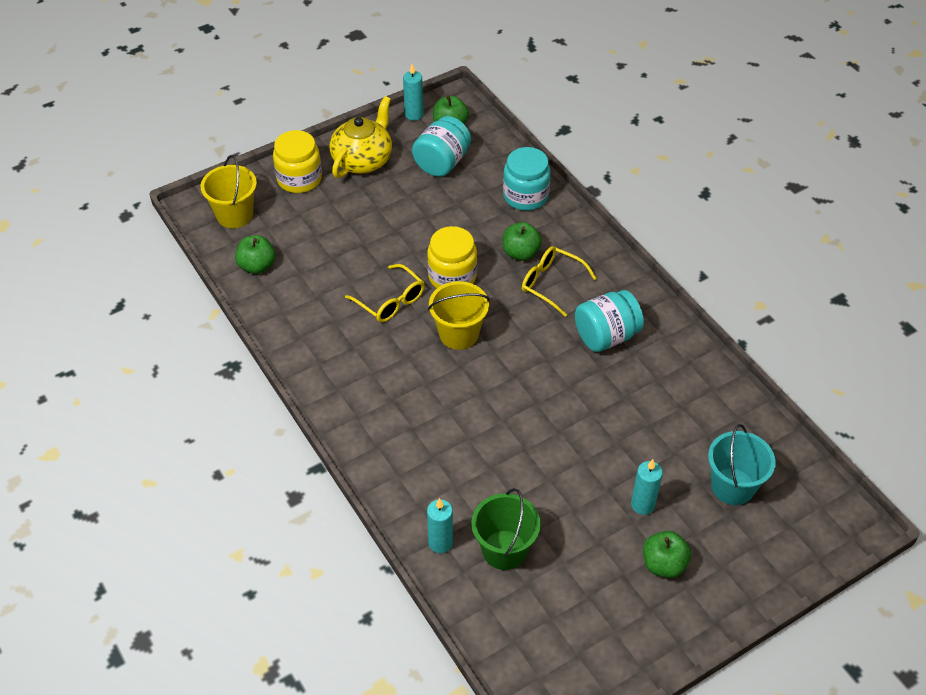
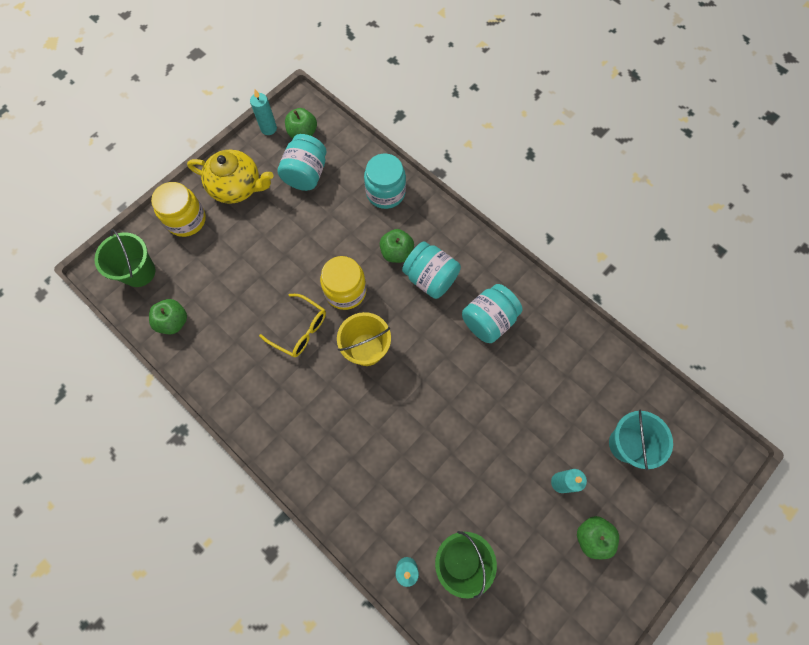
camera: 15 degrees left, 20 degrees up
(234, 215) = (139, 272): yellow bucket -> green bucket
(363, 160) = (237, 187): yellow teapot -> yellow teapot turned 90 degrees clockwise
(551, 284) = (430, 278): yellow glasses -> turquoise jar

